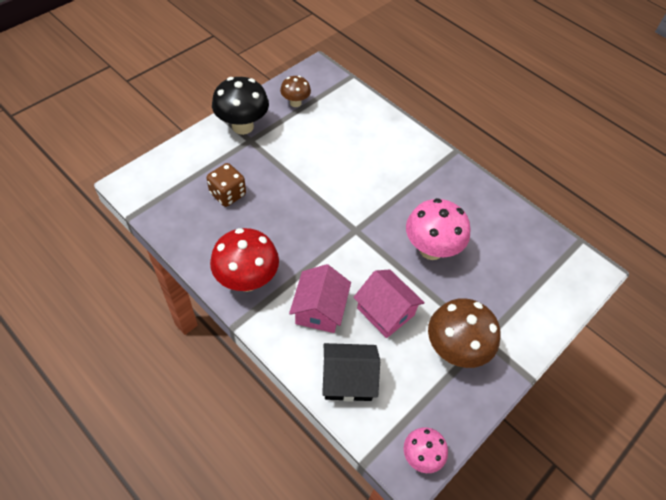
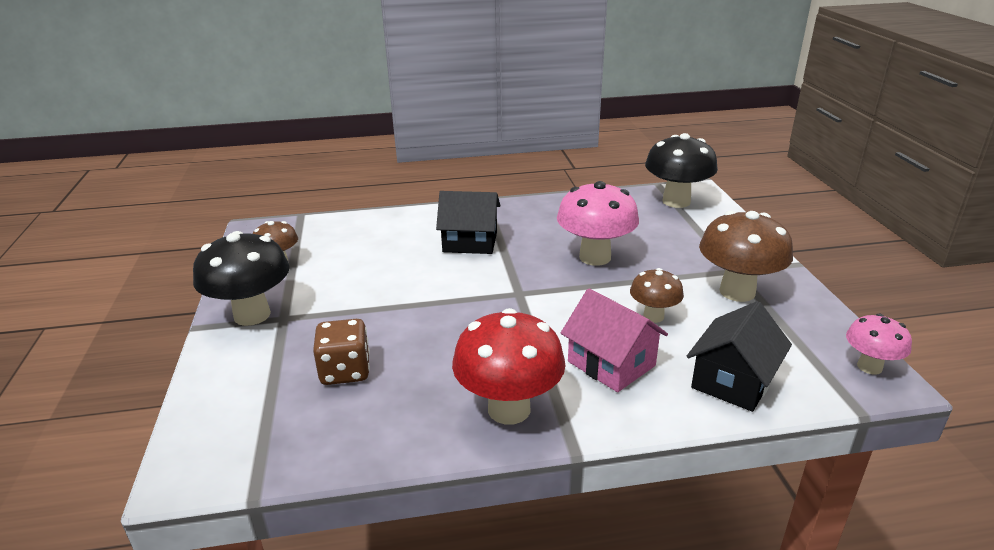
camera: 50 degrees left, 25 degrees down
(385, 312) = (653, 316): pink house -> brown mushroom
(392, 174) = (470, 242): none -> black house
(560, 264) = (676, 201): none -> black mushroom

